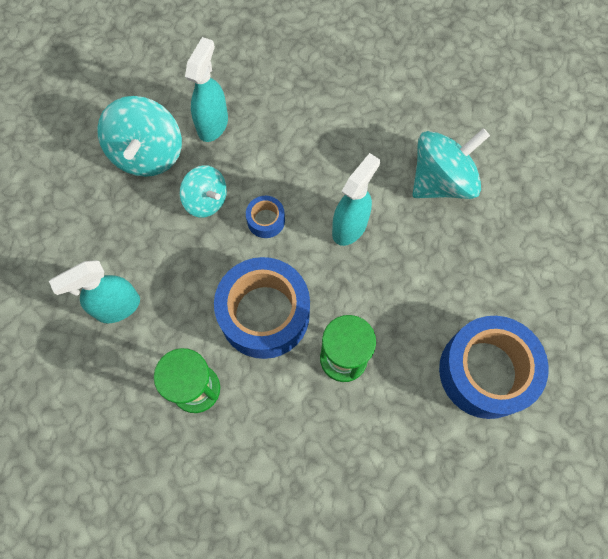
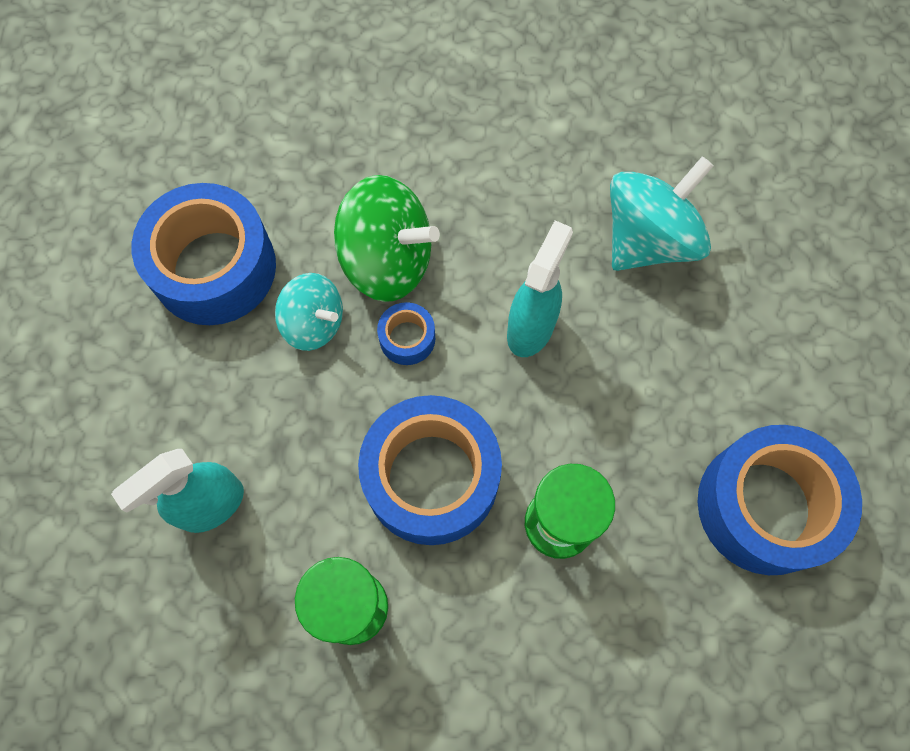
camera: 10 degrees left, 0 degrees up
(148, 153) = (214, 267): turquoise spinning top -> blue tape
(213, 124) = (303, 209): turquoise spray bottle -> none
(262, 167) = (387, 260): none -> green spinning top

